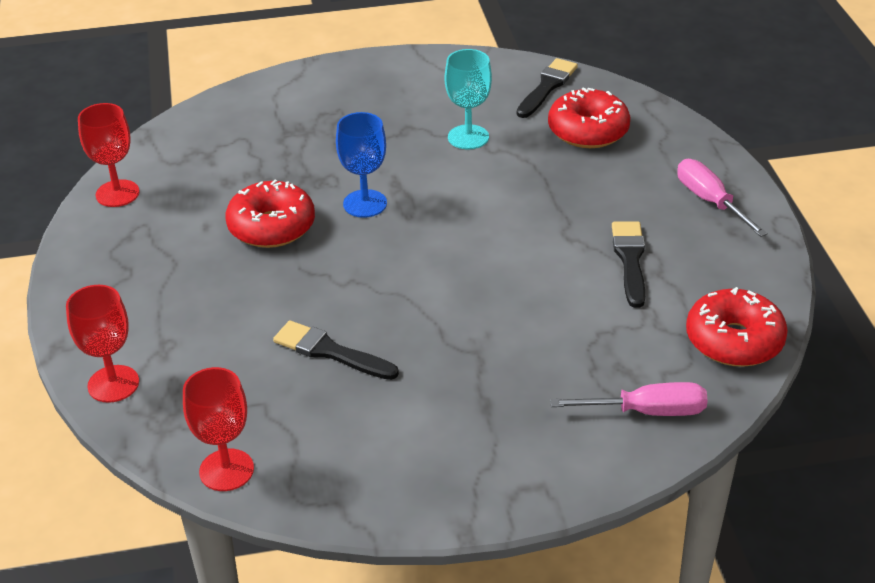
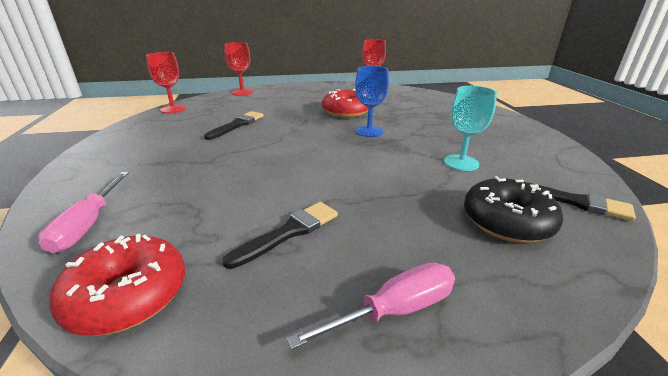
camera: 90 degrees right, 10 degrees down
(588, 131) = (507, 221): red donut -> black donut
(630, 260) = (289, 232): black brush -> black brush turned 45 degrees counterclockwise

